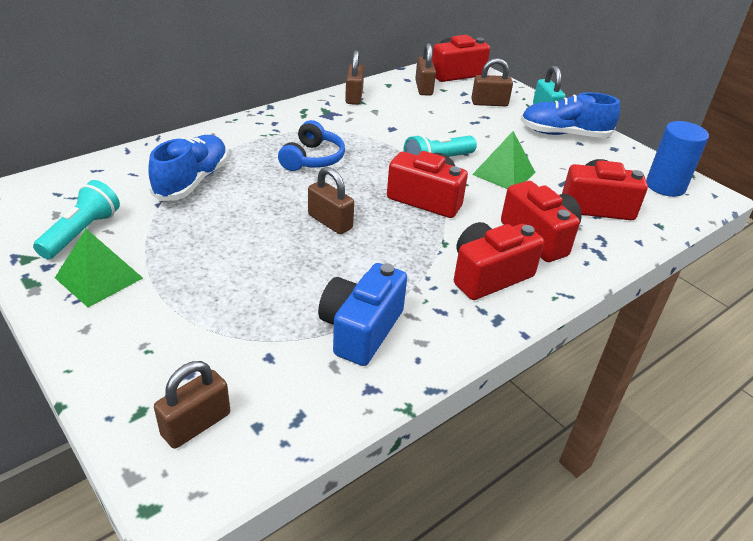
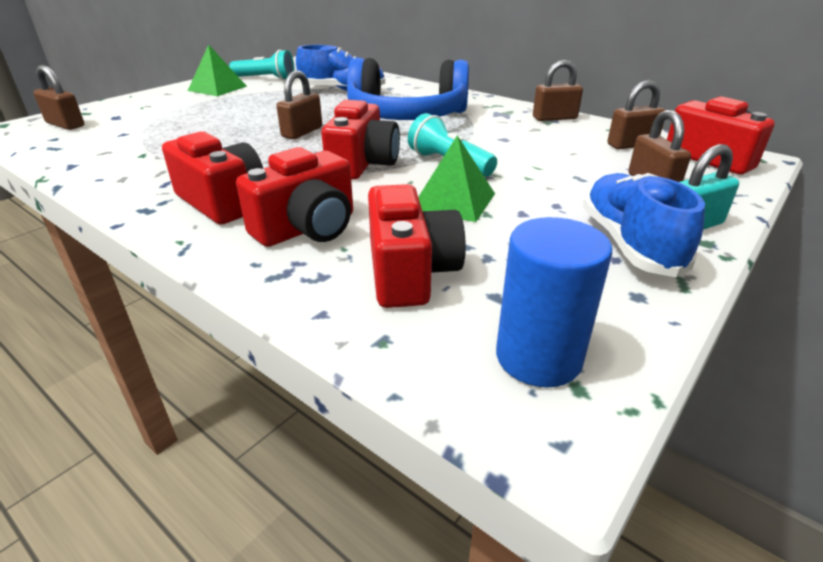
camera: 80 degrees right, 5 degrees down
(312, 159) = (406, 116): blue headphones -> blue headphones, size x1.90
(361, 329) = (146, 156): blue camera -> none

